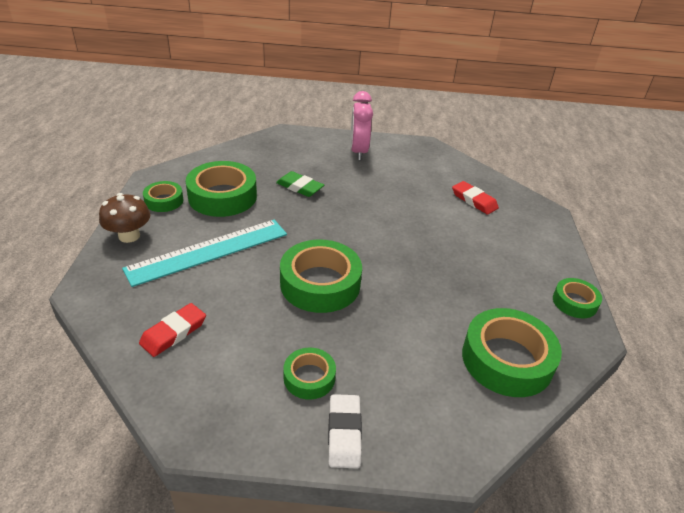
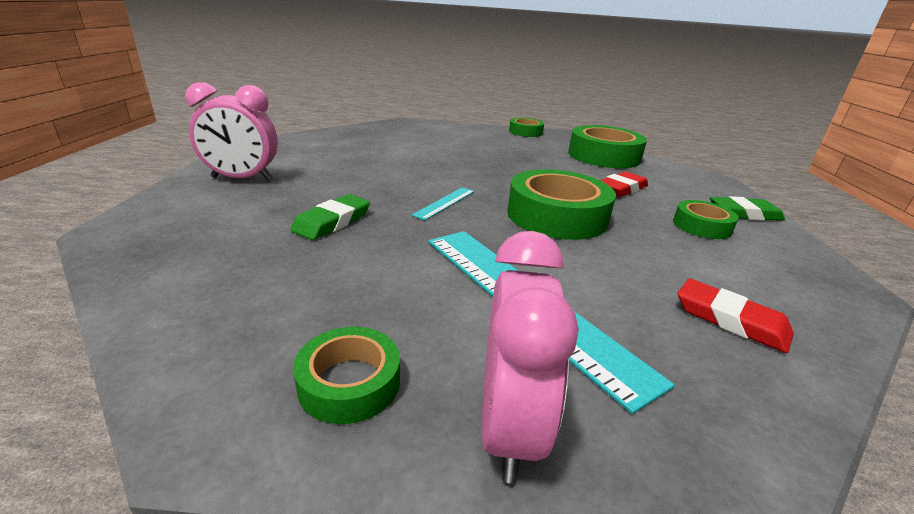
camera: 90 degrees left, 10 degrees down
(129, 236) = (508, 427): brown mushroom -> pink clock
(222, 196) = (346, 294): green tape -> none
(335, 229) = (445, 203): none -> turquoise ruler
(344, 433) = (744, 214): white eraser -> green eraser
(474, 200) = (384, 140): red eraser -> red eraser (621, 188)

